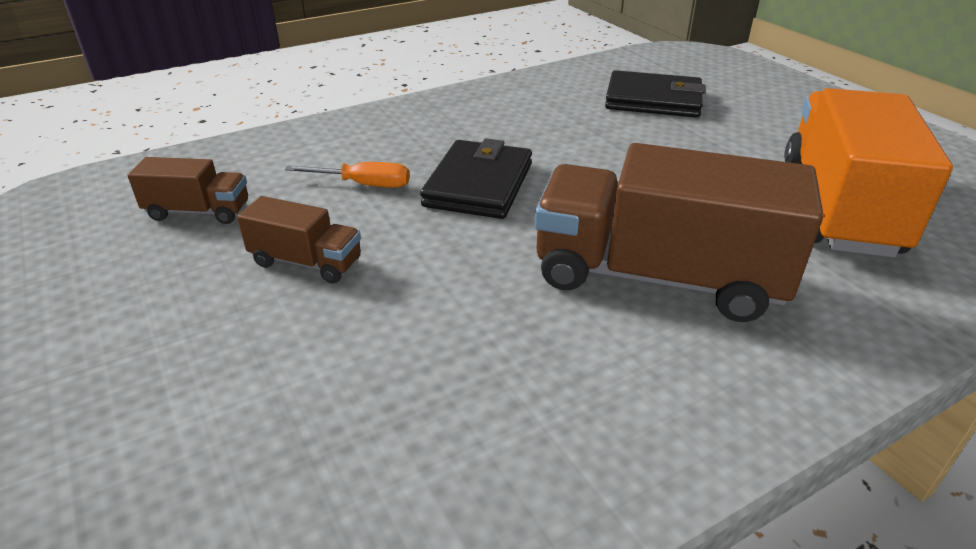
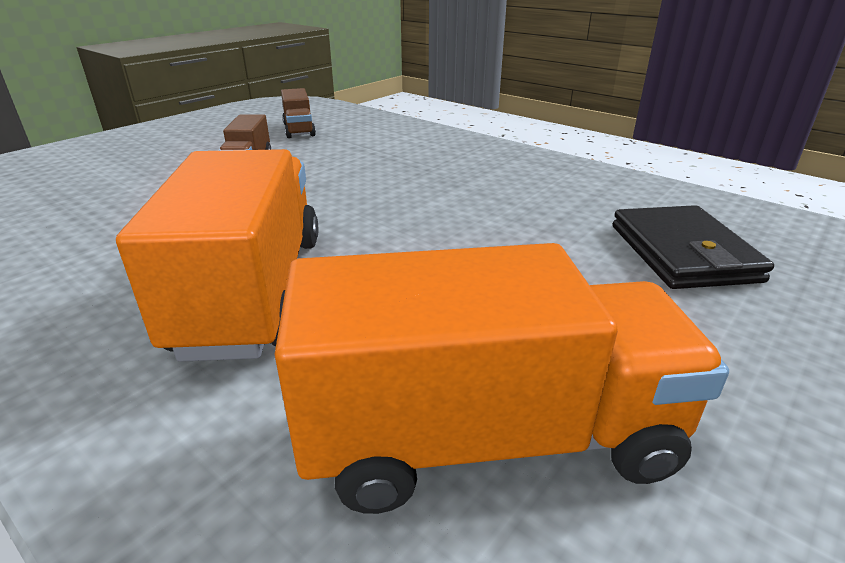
camera: 70 degrees right, 5 degrees down
(363, 184) = (358, 159): orange screwdriver -> none
(479, 185) = (384, 193): black wallet -> none
(657, 277) = (253, 291): brown truck -> orange truck

